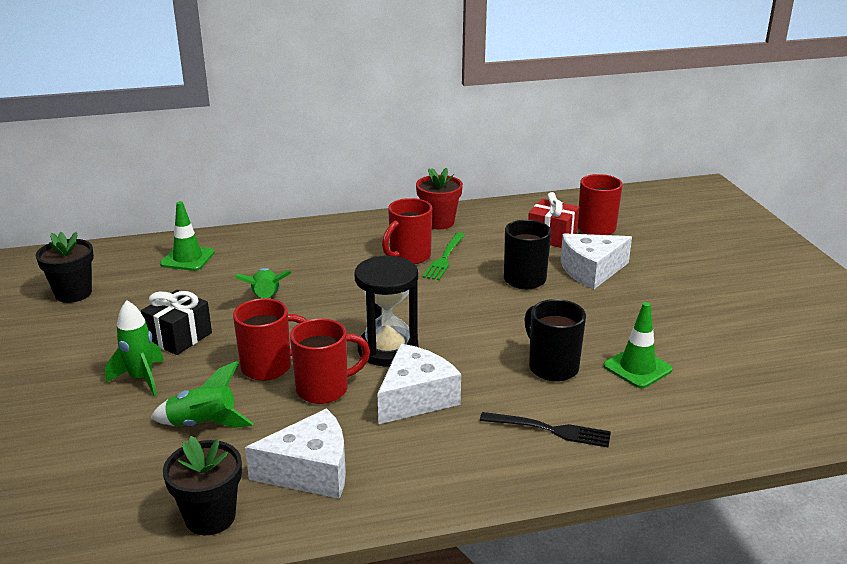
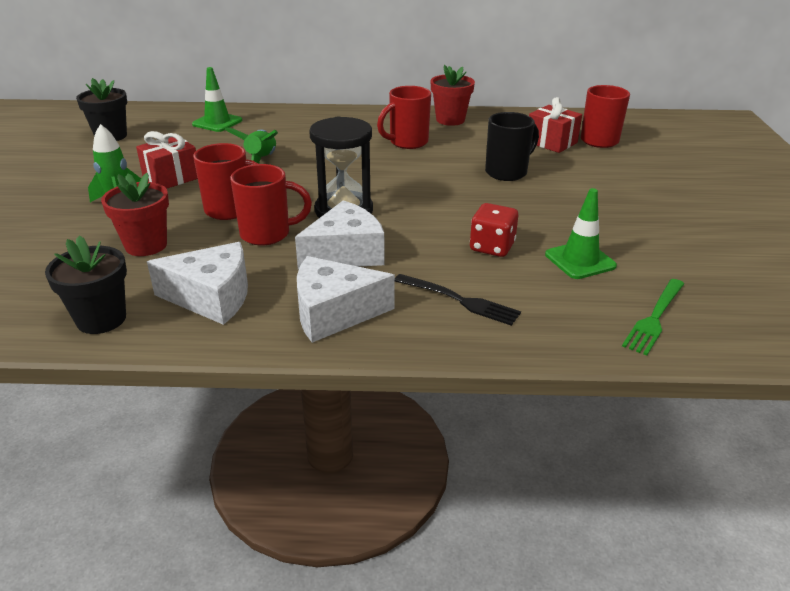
camera: 15 degrees right, 5 degrees up
(179, 337) = (171, 177): black gift -> red gift
(203, 424) = (146, 245): green rocket -> red flower pot
(444, 258) = (439, 147): green fork -> green fork (654, 318)
(551, 367) = (492, 247): black mug -> red dice
(591, 271) = (576, 173): white cheese -> white cheese (334, 313)

